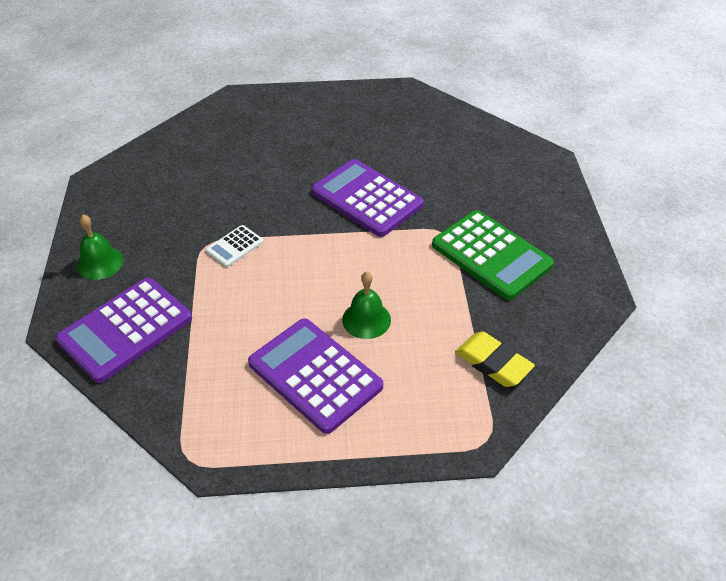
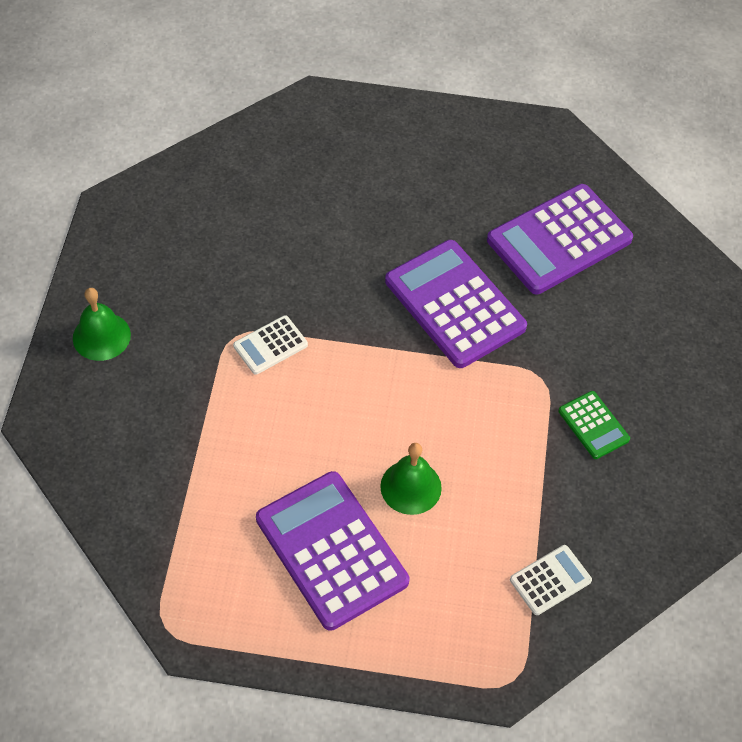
camera: 10 degrees right, 10 degrees up
(125, 329) = (119, 439): purple calculator -> purple calculator (559, 240)
(491, 255) = (593, 425): green calculator -> green calculator, size x0.48
(493, 363) = (550, 580): yellow eraser -> white calculator

